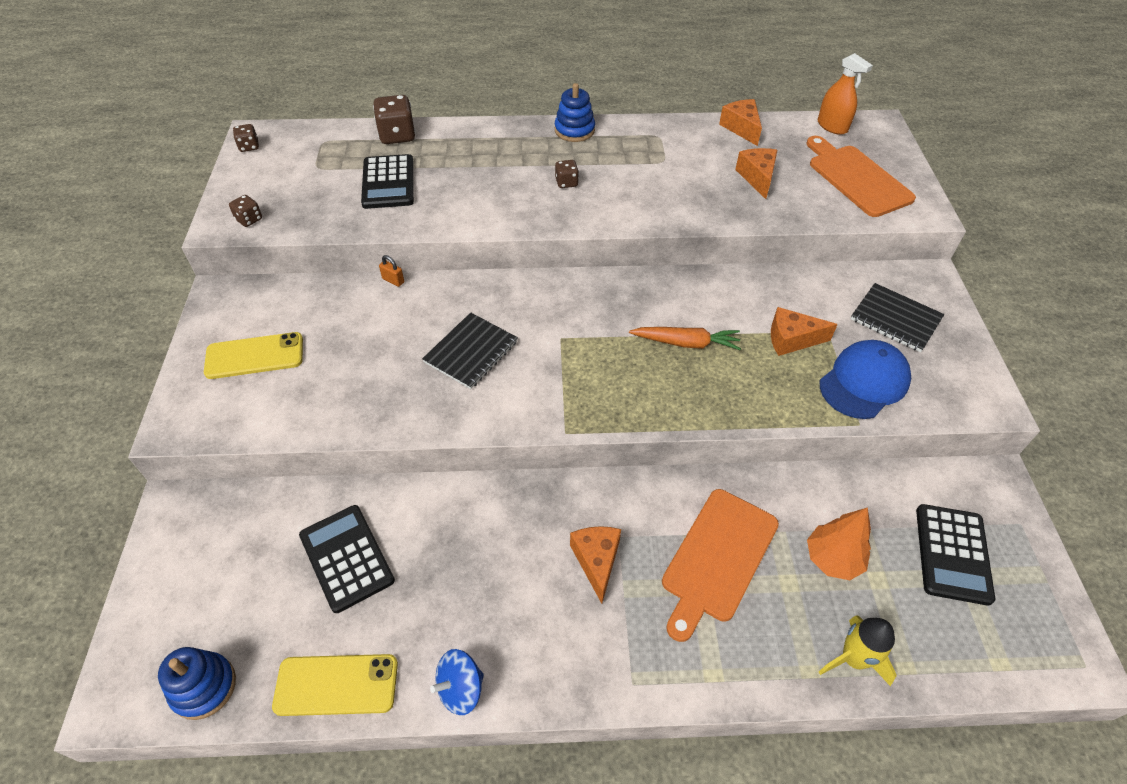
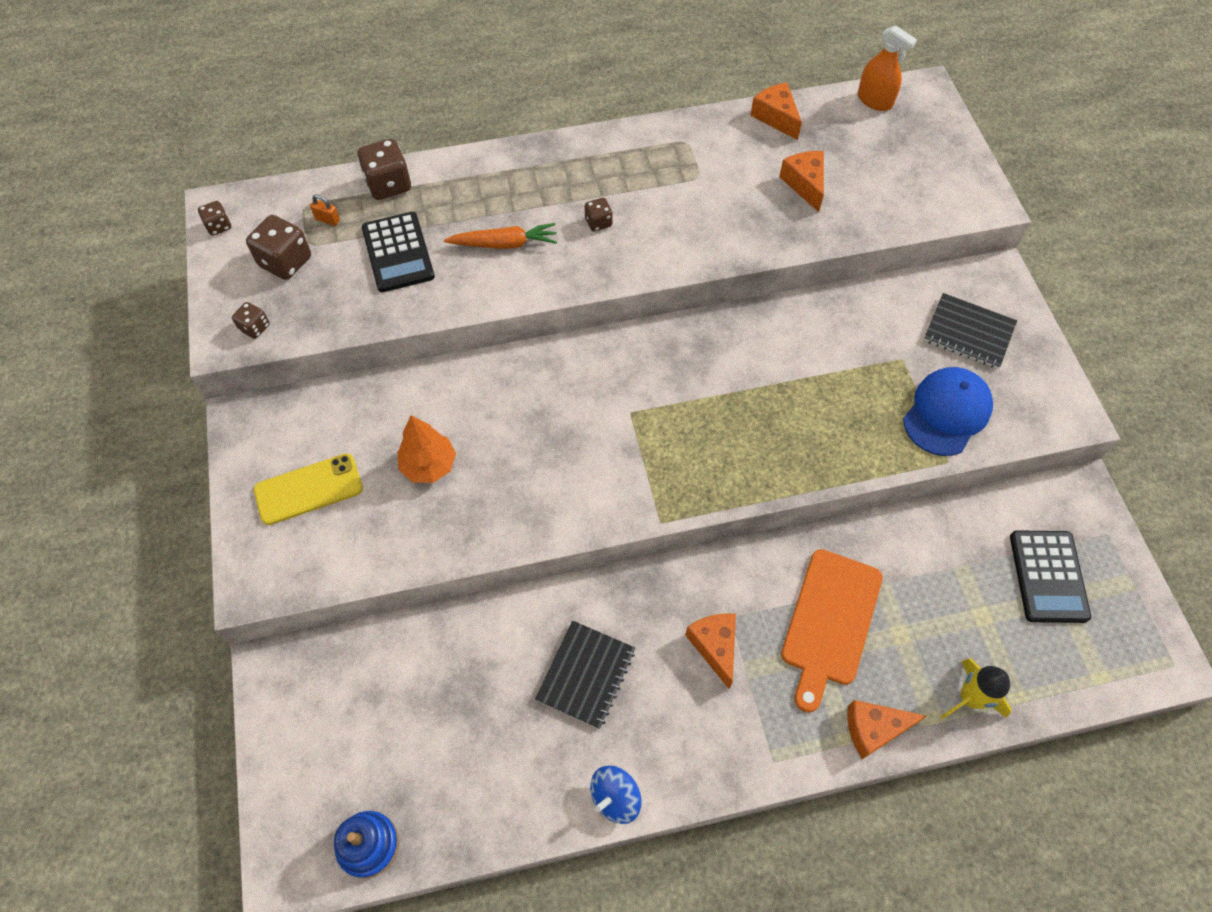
camera: 10 degrees left, 10 degrees up
(293, 177) = (285, 262): none -> brown dice
(336, 685) = (496, 817): yellow phone -> none
(347, 558) = (467, 689): black calculator -> none
(393, 280) = (431, 370): orange padlock -> orange padlock (327, 220)
(471, 352) = (540, 445): black notebook -> black notebook (585, 675)
(574, 130) = (590, 147): blue stacking toy -> none
(686, 343) = (762, 397): orange carrot -> orange carrot (504, 244)
(791, 339) = (868, 374): orange cheese -> orange cheese (874, 729)
(832, 559) = (938, 603): orange tree -> orange tree (429, 466)
(857, 178) = (910, 169): orange cutting board -> none

